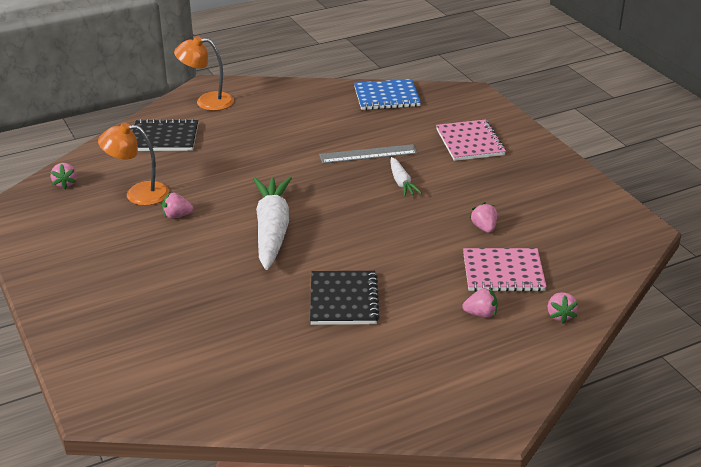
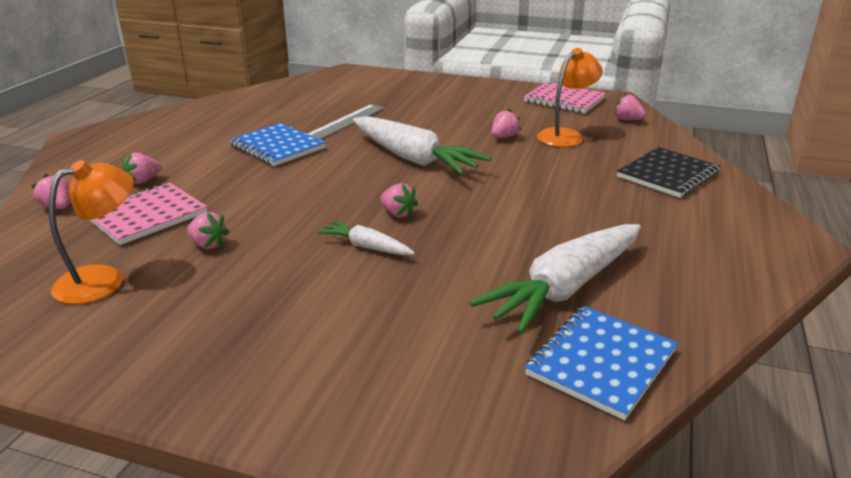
camera: 135 degrees right, 5 degrees down
(207, 102) = (744, 224): orange lamp -> orange lamp (103, 279)
(343, 300) = (277, 147): black notebook -> blue notebook
(347, 121) = (566, 288): none -> white carrot
(354, 193) = (398, 214): none -> pink strawberry
(368, 154) = (458, 259): grey ruler -> grey ruler (346, 122)
(470, 142) = (356, 349): pink notebook -> pink notebook (564, 100)

